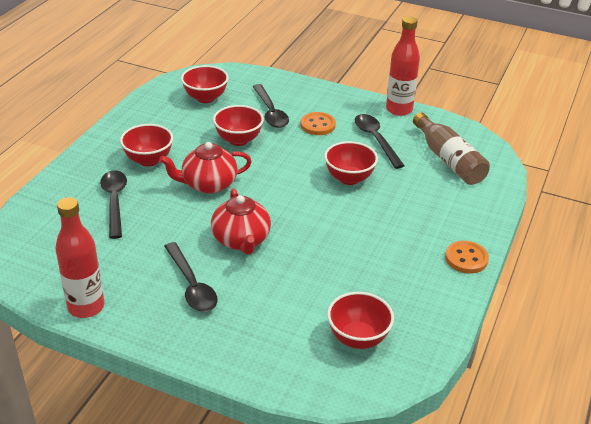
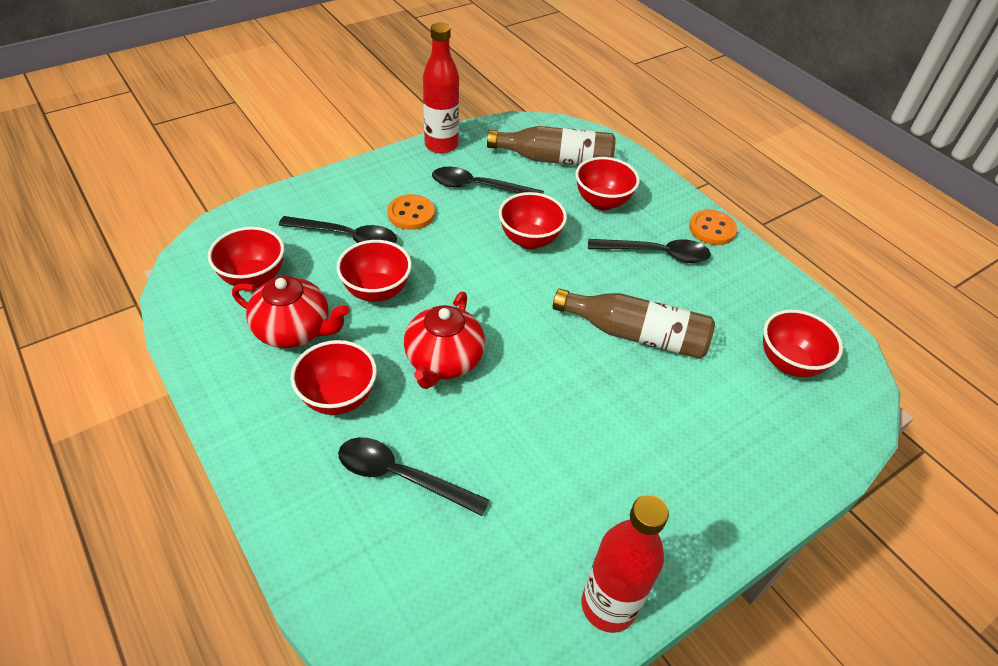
camera: 60 degrees left, 10 degrees up
(191, 285) = (629, 466): black spoon -> black spoon (656, 254)
(241, 240) = (575, 380): red teapot -> red teapot (294, 330)
(309, 253) = (635, 334): none -> brown bottle
(429, 196) = (602, 202): none -> red bowl

